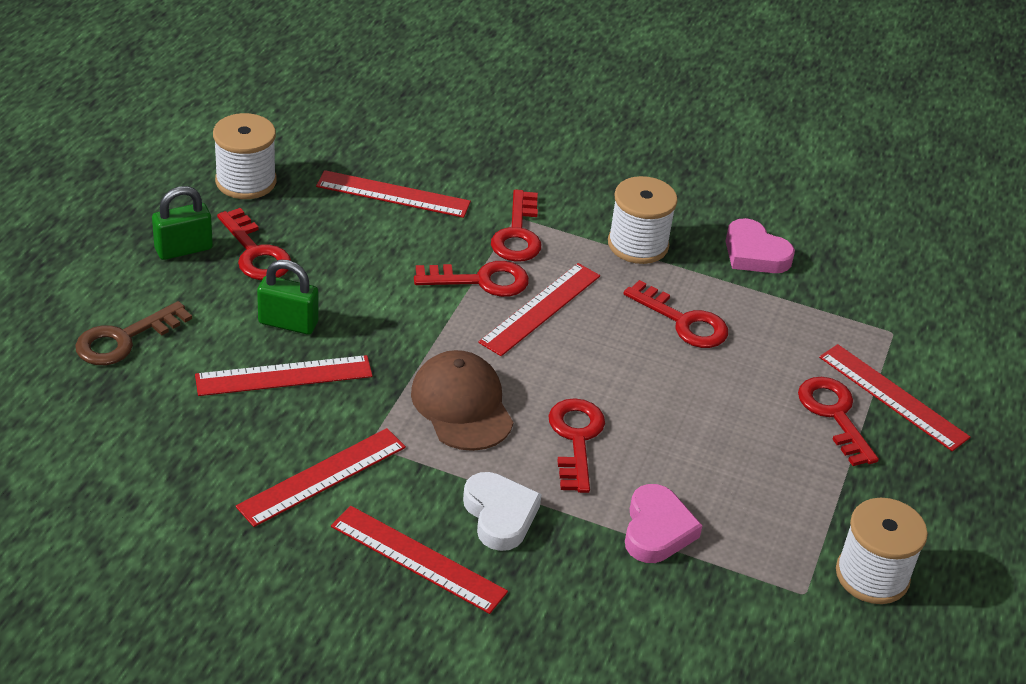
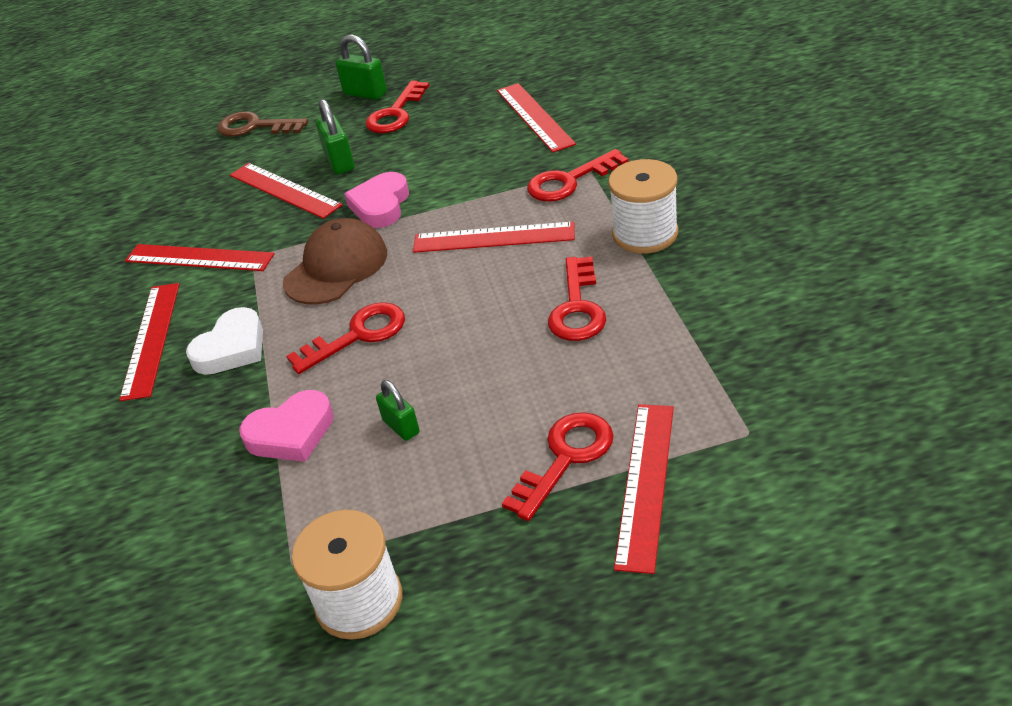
camera: 65 degrees right, 0 degrees up
(246, 181) = (464, 70): white spool -> none
(481, 281) = (489, 198): red key -> none
(716, 471) = (401, 427): none -> green padlock
(754, 253) = (733, 293): pink heart -> pink heart (380, 205)

